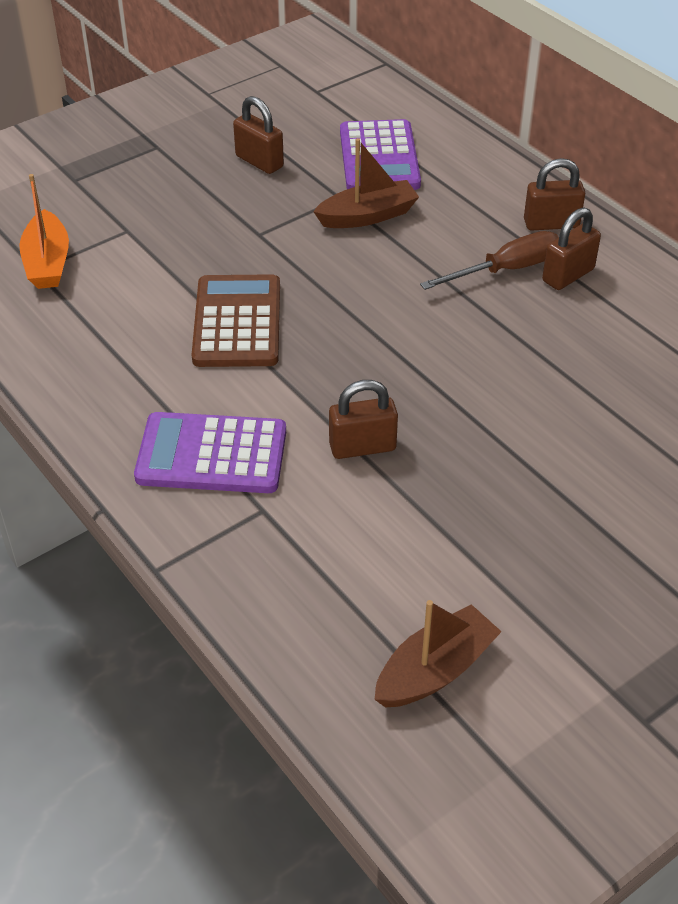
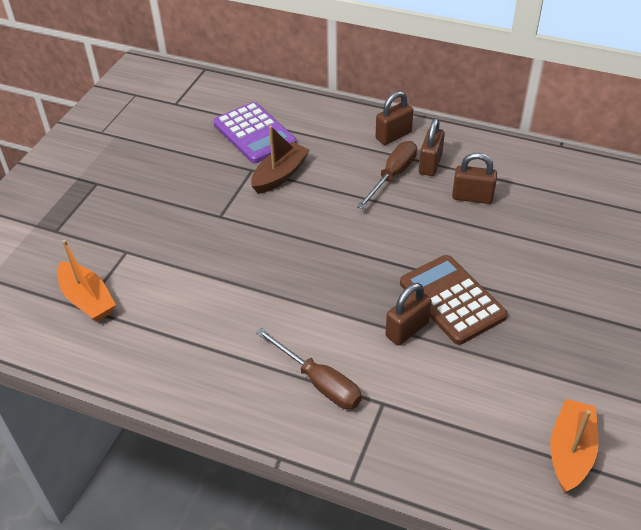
camera: 30 degrees left, 0 degrees up
(212, 455) = (319, 382): purple calculator -> brown screwdriver
(237, 322) = (257, 283): brown calculator -> brown calculator (452, 300)
(259, 161) = (178, 166): brown padlock -> brown padlock (472, 197)
(435, 670) = (570, 451): brown boat -> orange boat

